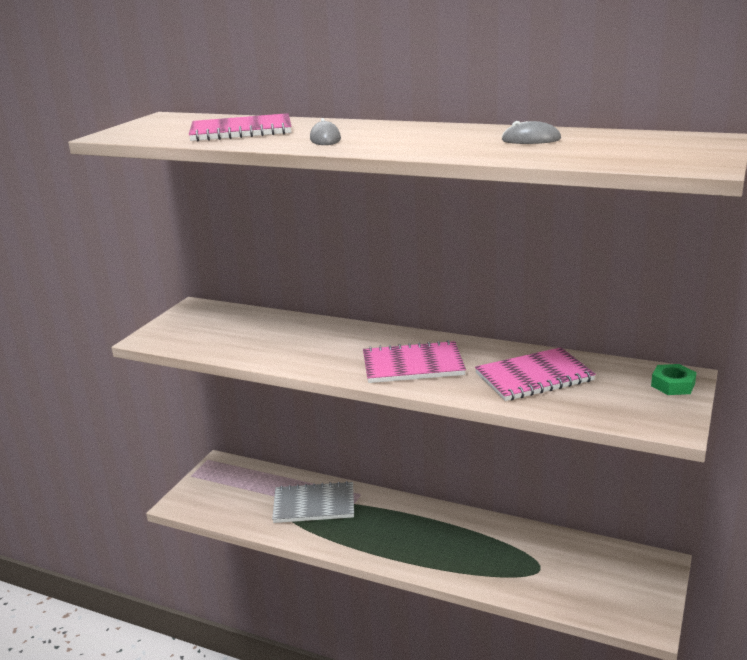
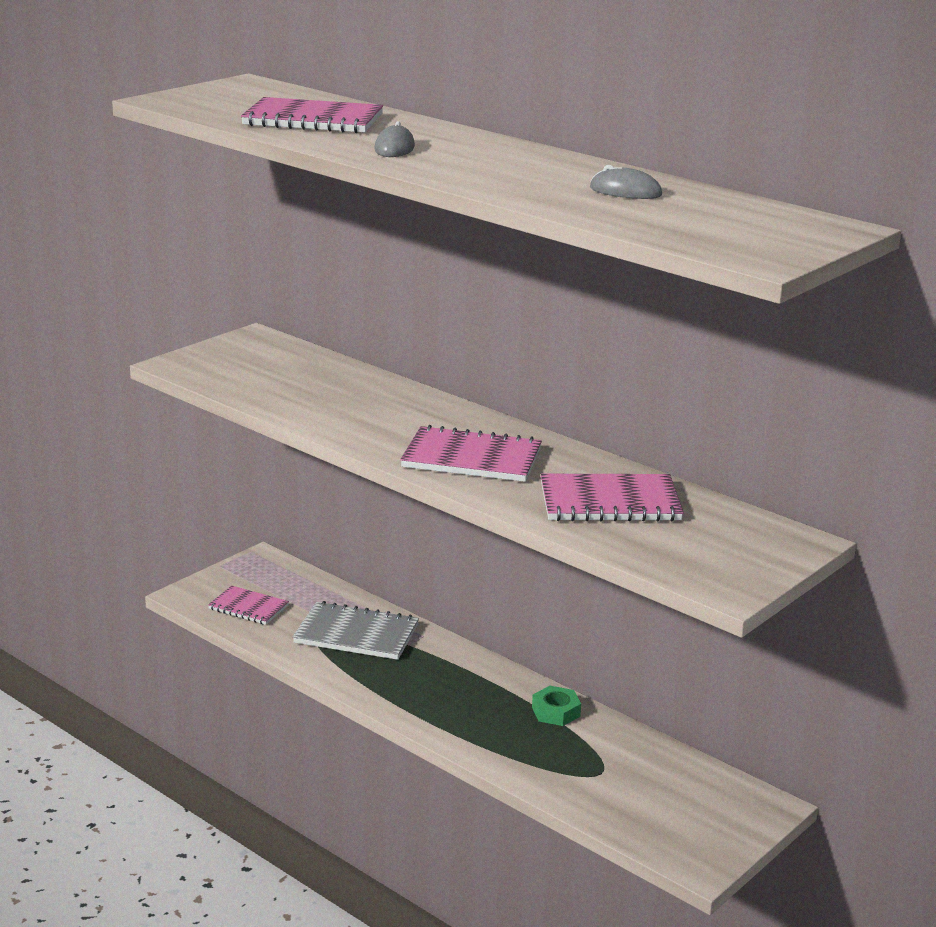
camera: 15 degrees right, 0 degrees up
(227, 503) = (248, 607): none -> pink notebook
(673, 385) = (777, 547): green nut -> green nut (556, 712)

